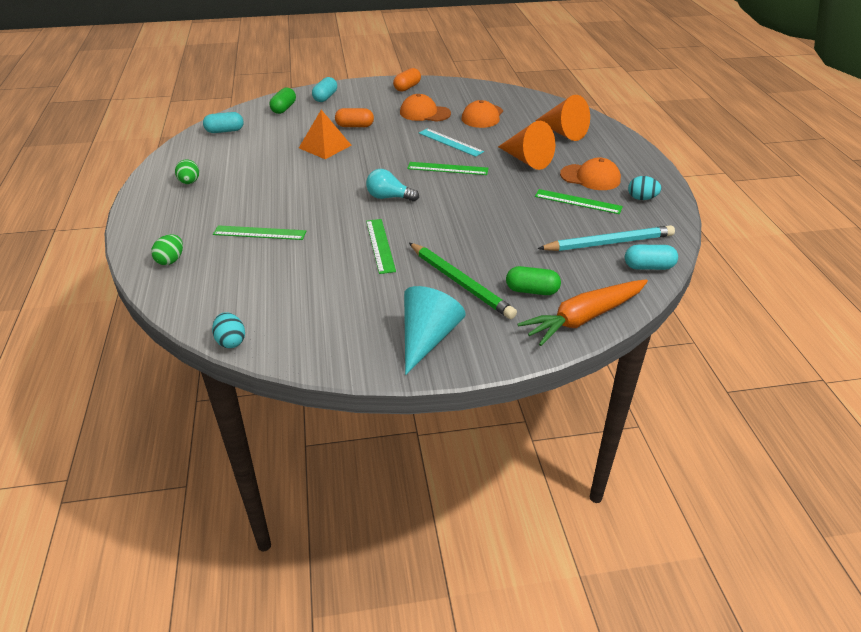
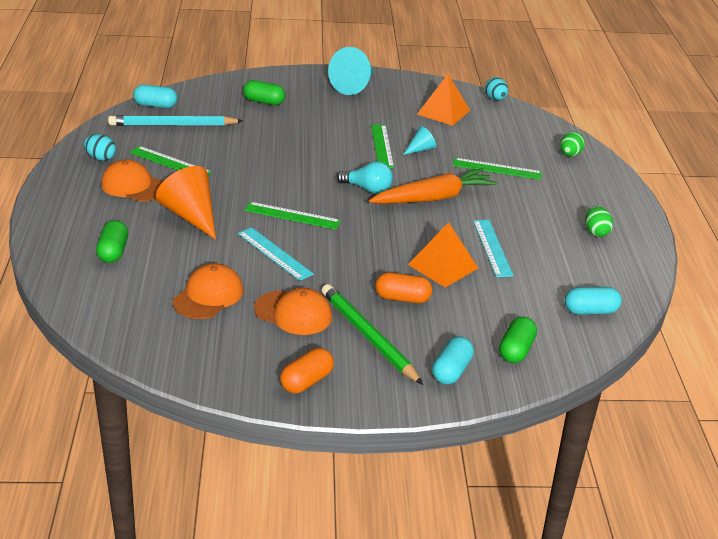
camera: 175 degrees left, 5 degrees down
(284, 162) = (492, 247): none -> turquoise ruler
(307, 306) = (443, 112): none -> orange pyramid
(338, 246) = (420, 149): none -> turquoise cone
(460, 283) = (319, 112): green pencil -> green pencil (368, 336)
(563, 132) = (113, 252): orange cone -> green capsule
(584, 318) = (235, 83): orange carrot -> orange carrot (433, 198)

